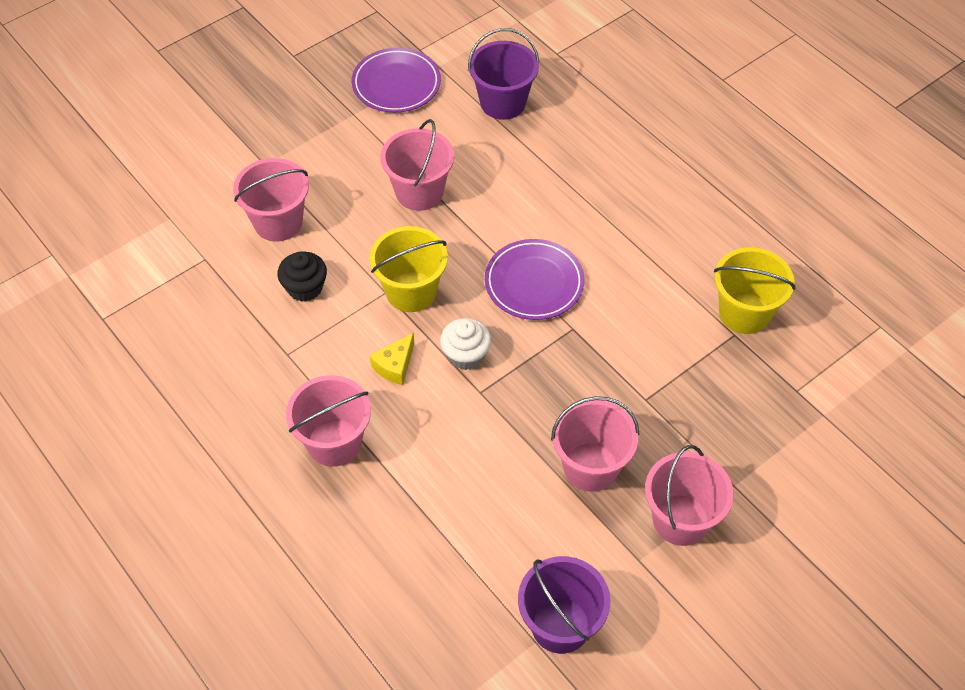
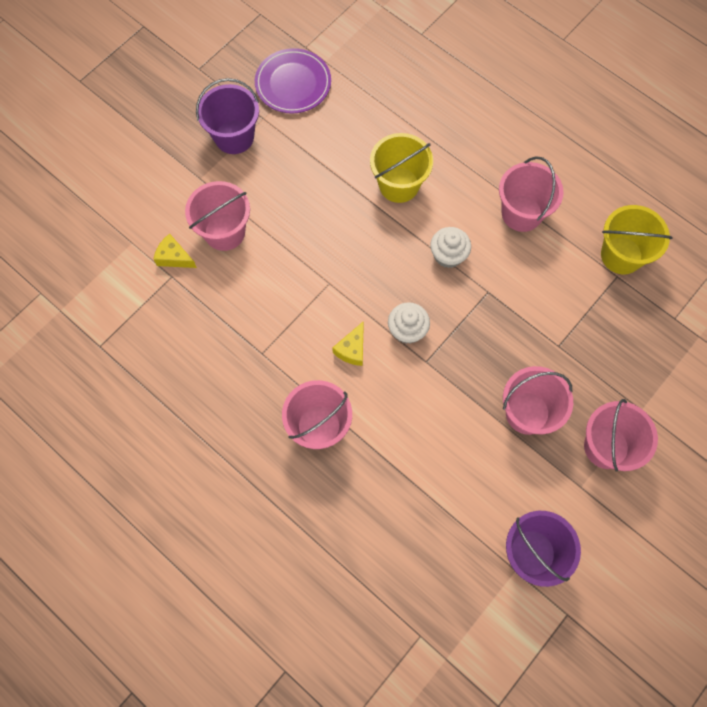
camera: 10 degrees left, 15 degrees up
(213, 240) = (174, 257): none -> yellow cheese
(305, 288) = (261, 290): black cupcake -> none
(411, 291) = (350, 279): yellow bucket -> yellow bucket (399, 185)
(419, 192) = (336, 185): pink bucket -> pink bucket (521, 213)
(503, 103) = (386, 89): purple bucket -> purple bucket (234, 137)
(534, 283) = (448, 255): purple plate -> white cupcake

